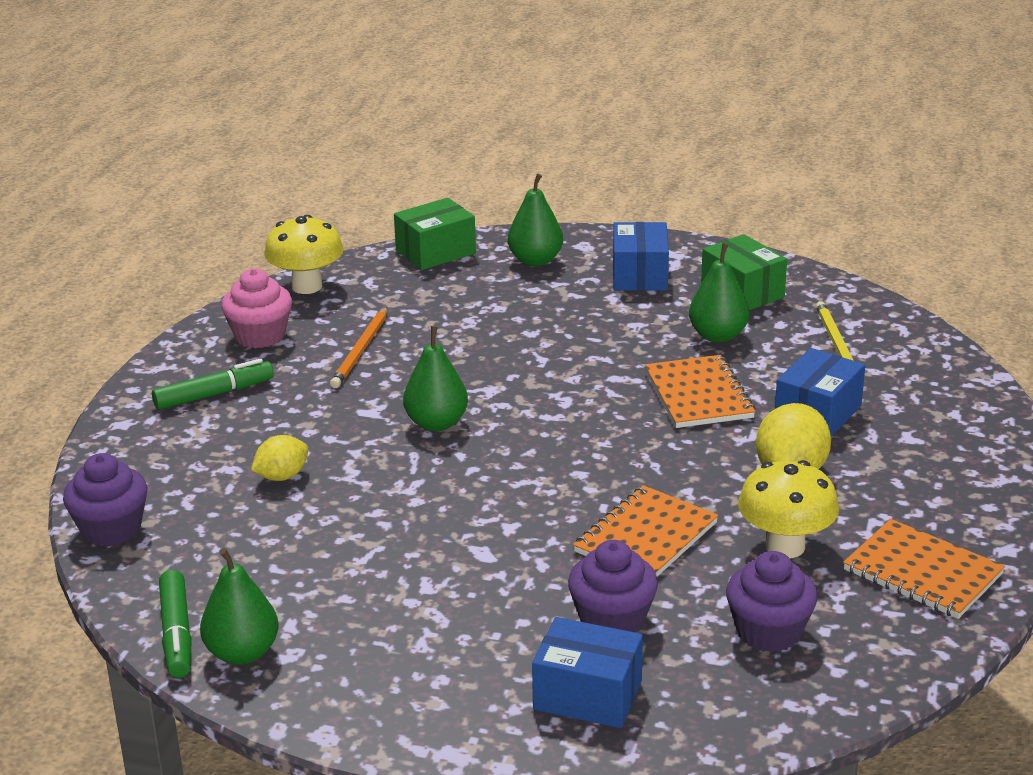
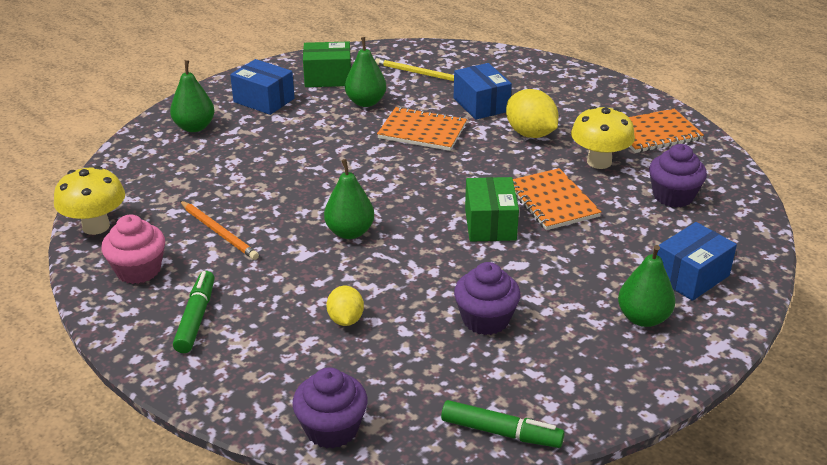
camera: 60 degrees left, 5 degrees up
(242, 653) = (549, 406): green pear -> green pear (643, 318)
(435, 252) = (127, 158): green box -> green box (490, 224)
(612, 620) = (624, 242): purple cupcake -> purple cupcake (485, 319)

